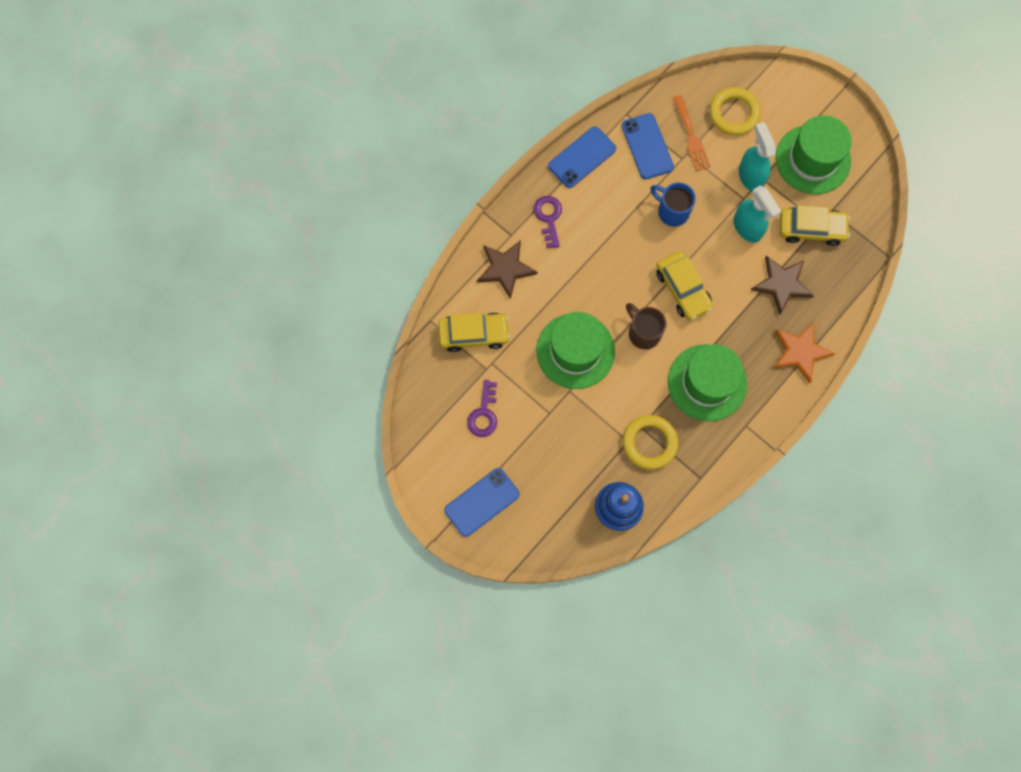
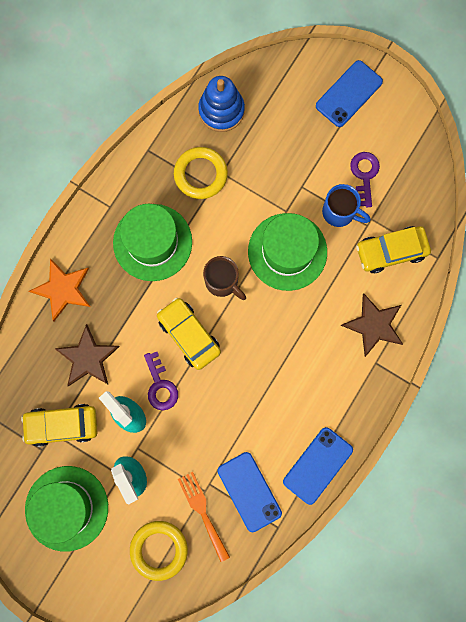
camera: 170 degrees right, 5 degrees up
(548, 218) = (340, 389): purple key -> purple key (160, 386)
(672, 211) = (212, 419): blue mug -> blue mug (339, 212)

